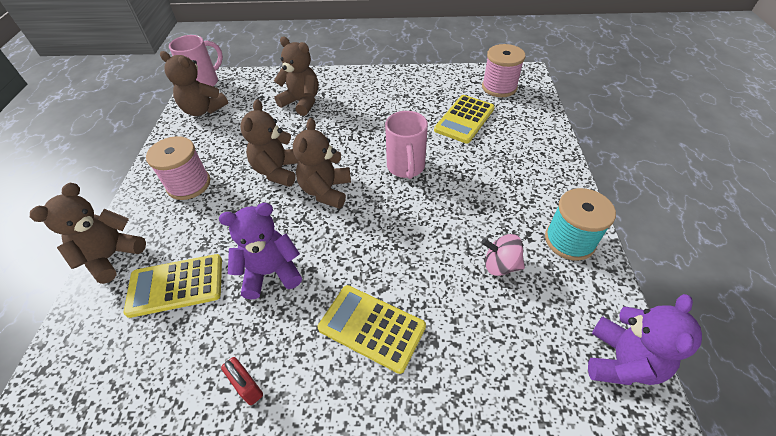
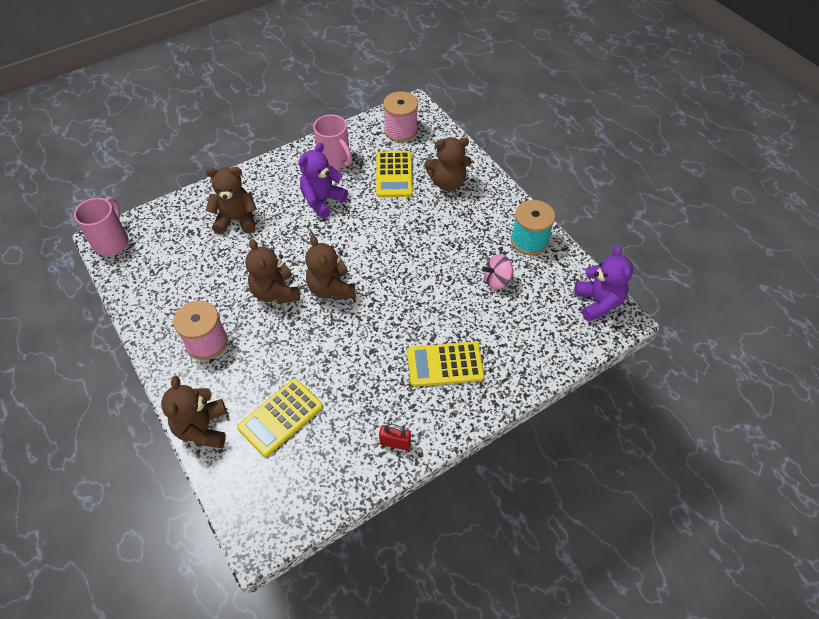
camera: 35 degrees left, 5 degrees up
(203, 110) = (143, 270): brown teddy bear -> brown teddy bear (447, 183)
(271, 272) = (344, 369): purple teddy bear -> purple teddy bear (322, 201)
(406, 167) = (379, 239): pink mug -> pink mug (335, 160)

